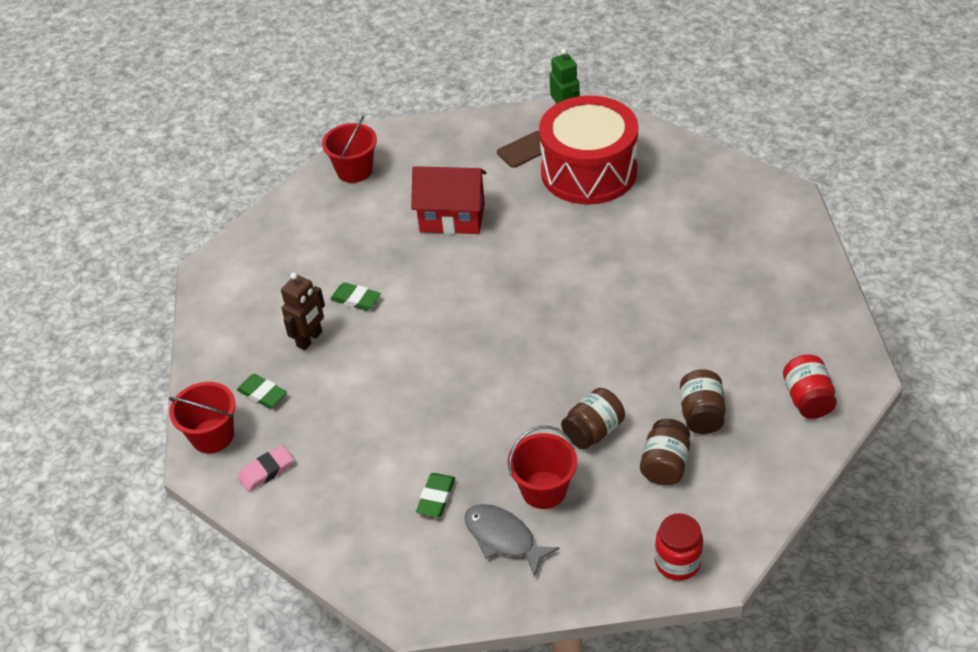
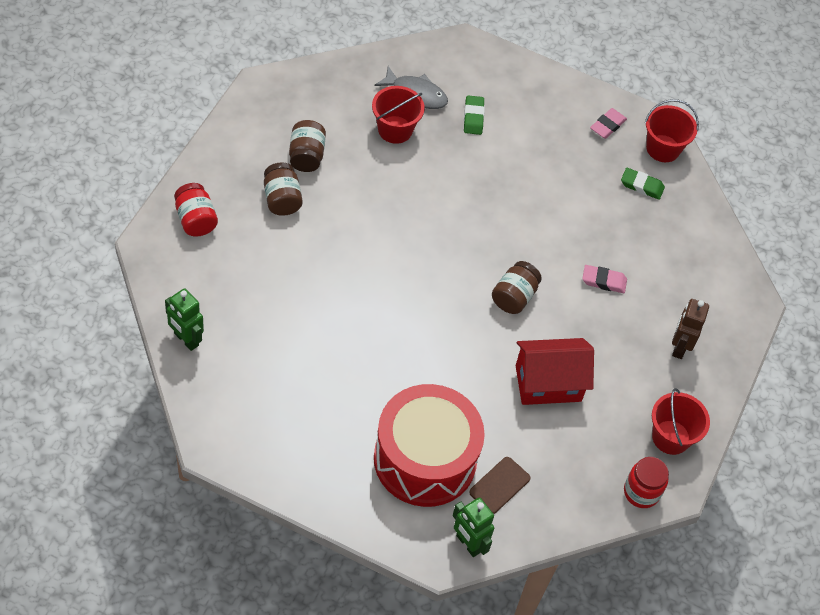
camera: 155 degrees right, 10 degrees up
(310, 339) = (626, 238): brown robot -> brown robot (679, 347)
(355, 299) = (603, 281): green eraser -> pink eraser
(593, 431) = (366, 178): brown jar -> brown jar (514, 297)
(677, 562) = (289, 88): red jar -> red jar (641, 492)
(816, 281) = (186, 339): none -> green robot

